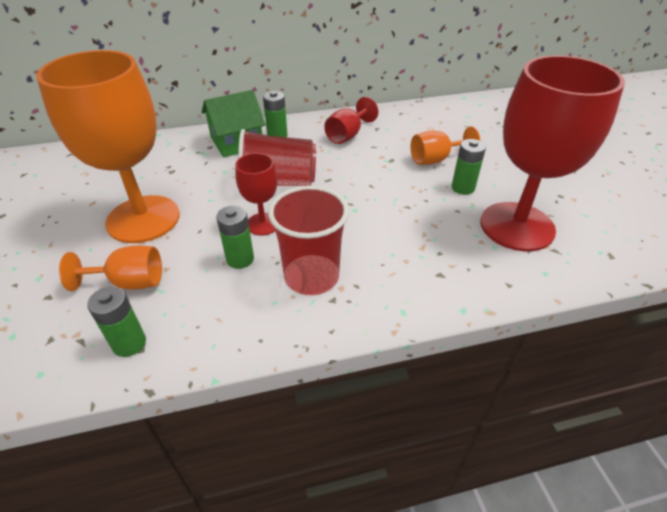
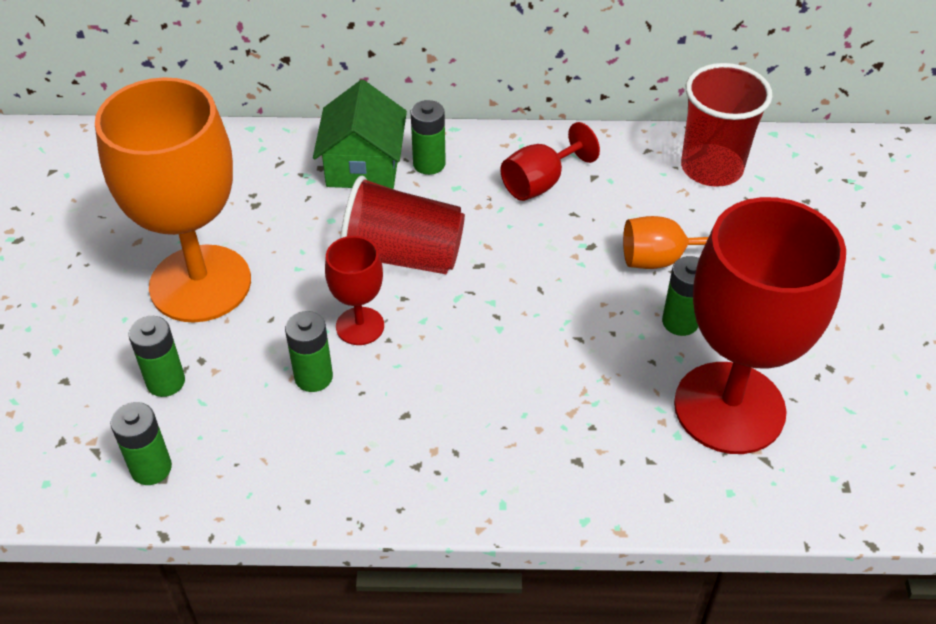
camera: 15 degrees right, 5 degrees up
(130, 282) = (166, 382): orange goblet -> green battery
(236, 142) = (363, 166): green house -> green house turned 75 degrees counterclockwise
(311, 277) = (400, 425): red cup -> red cup (711, 168)

